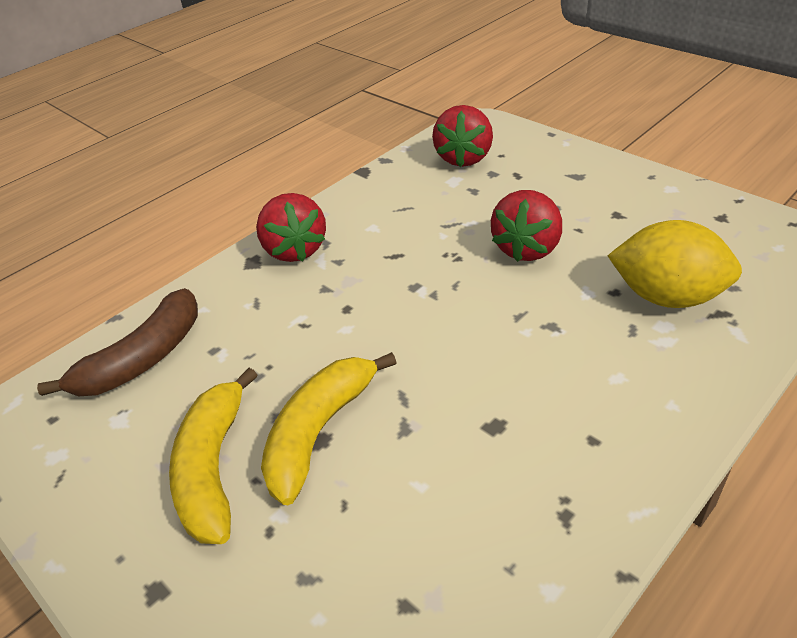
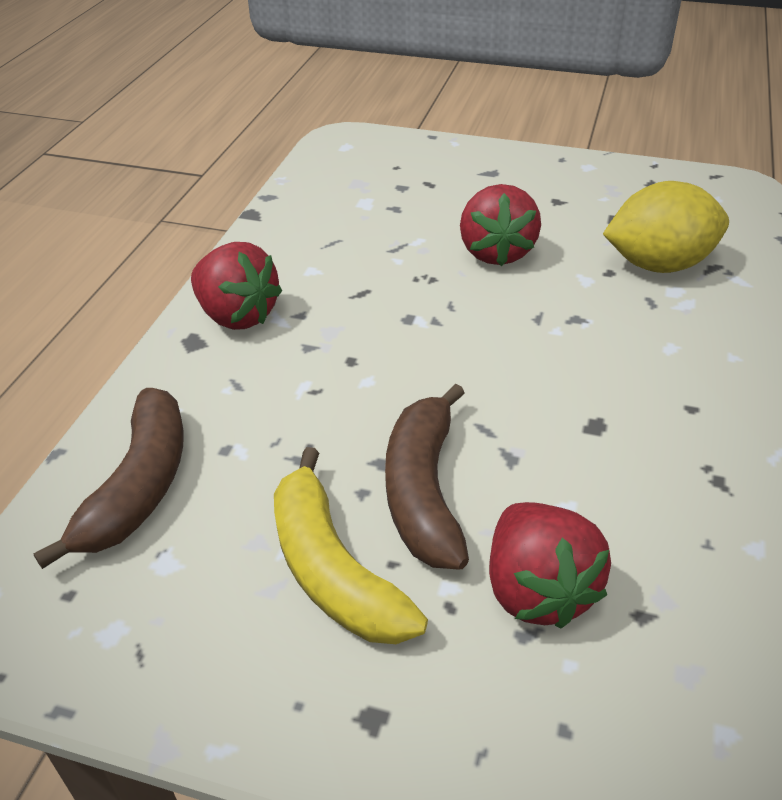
camera: 30 degrees left, 0 degrees up
(319, 431) = (424, 491): yellow banana -> brown banana
(463, 158) = (358, 177): red strawberry -> red strawberry (537, 590)

